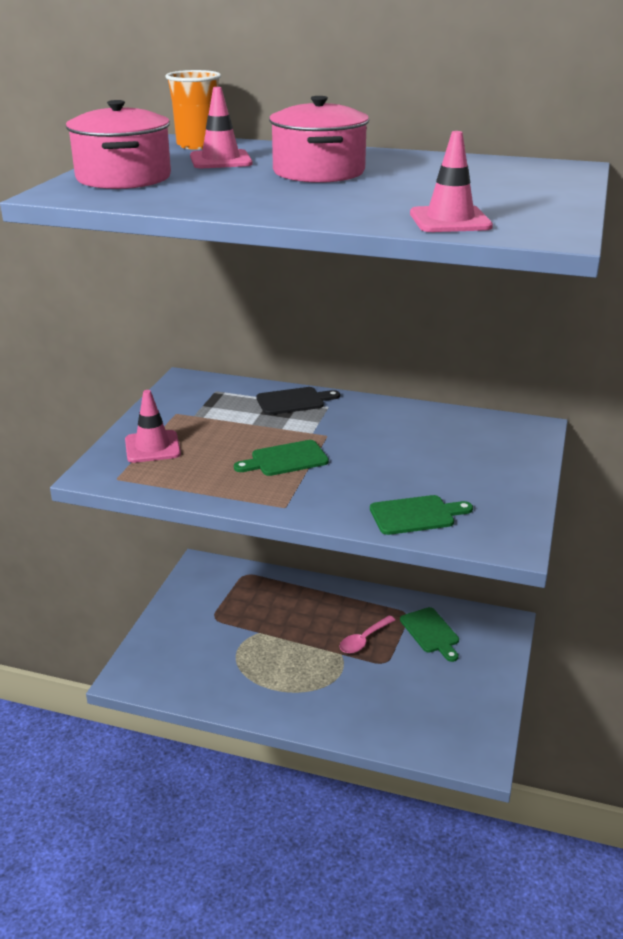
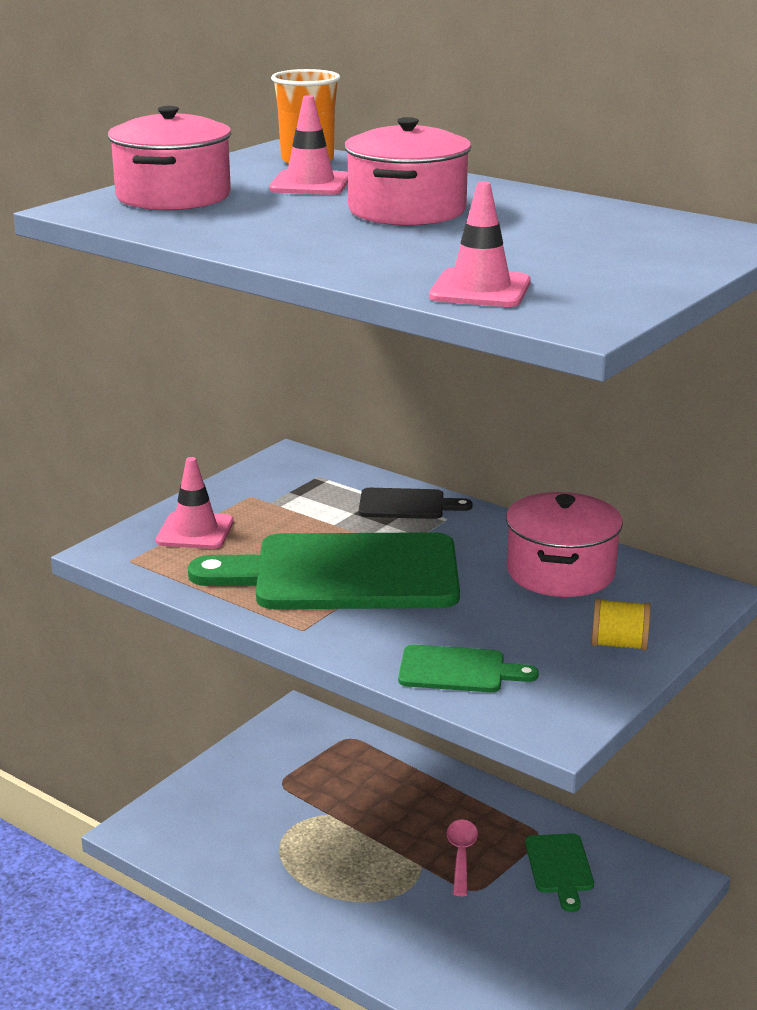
camera: 20 degrees right, 5 degrees down
(285, 459) = (344, 574): green cutting board -> green cutting board, size x2.18
(364, 640) = (461, 855): pink spoon -> pink spoon turned 120 degrees clockwise
(431, 431) = (560, 572): none -> pink pot
(506, 474) = (619, 644): none -> yellow spool

